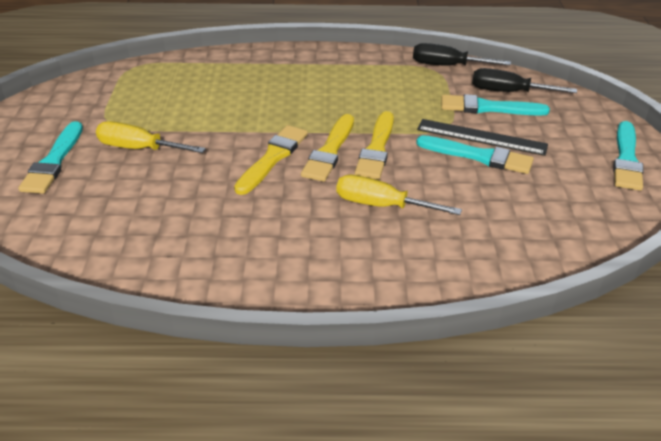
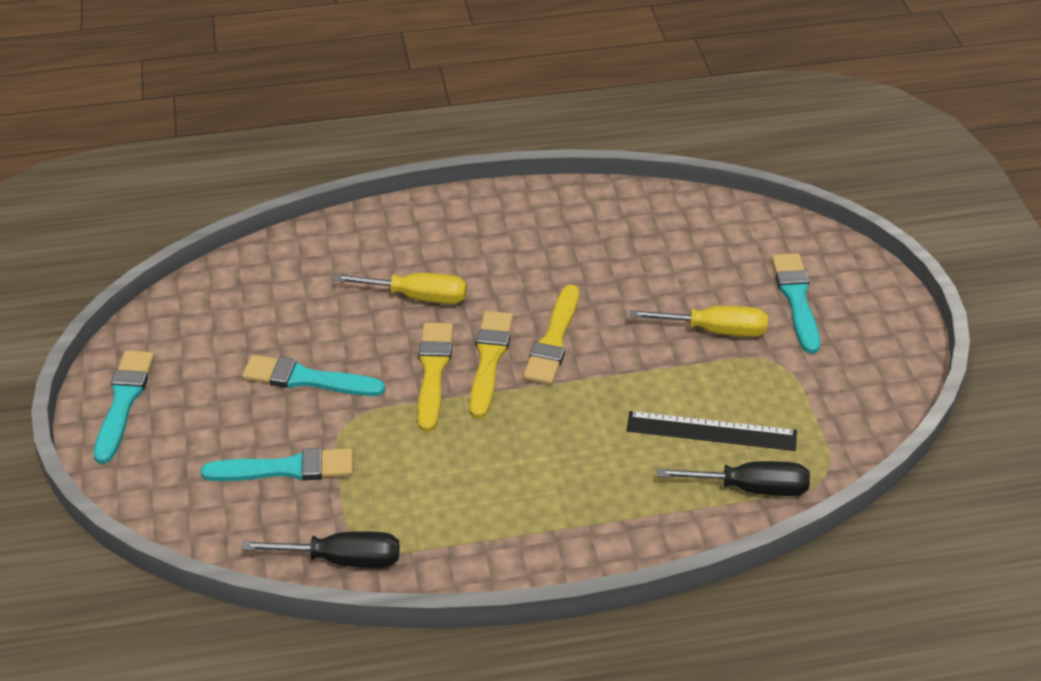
camera: 170 degrees right, 5 degrees up
(481, 137) = (301, 411): black ruler -> black ruler (711, 431)
(508, 92) = (252, 508): black screwdriver -> black screwdriver (751, 488)

